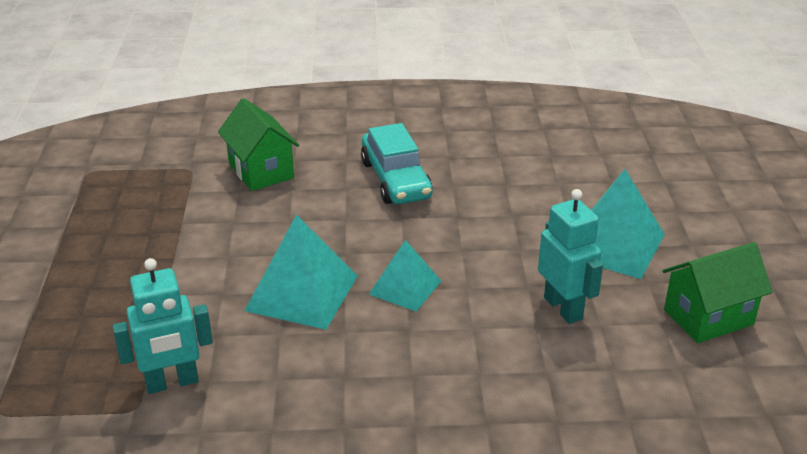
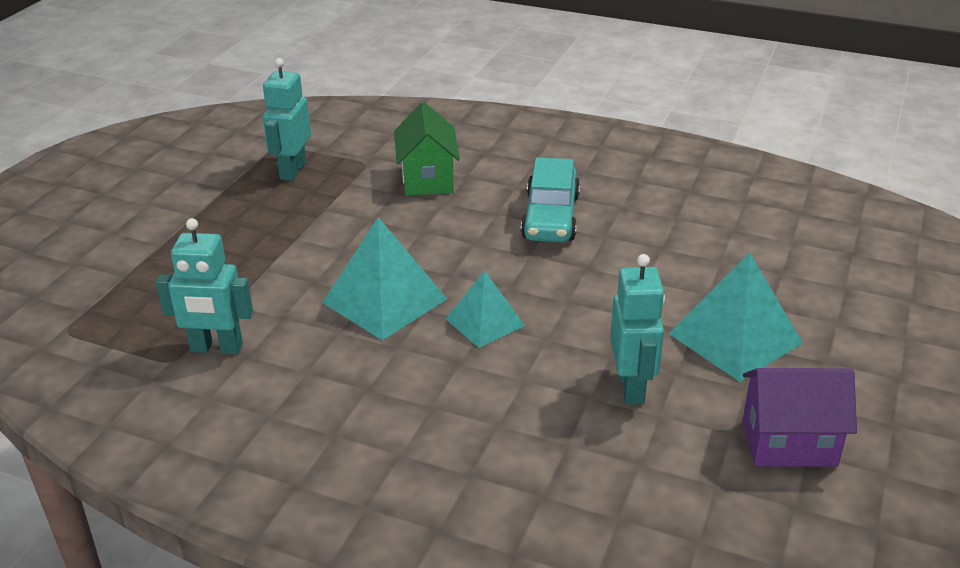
camera: 25 degrees right, 0 degrees up
(122, 193) = (292, 170): none -> turquoise robot
(708, 317) = (789, 443): green house -> purple house

